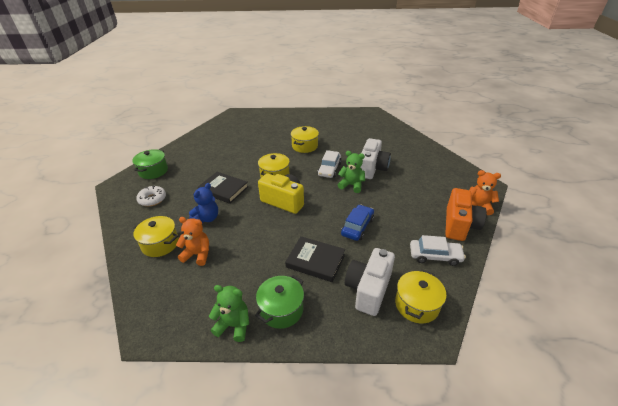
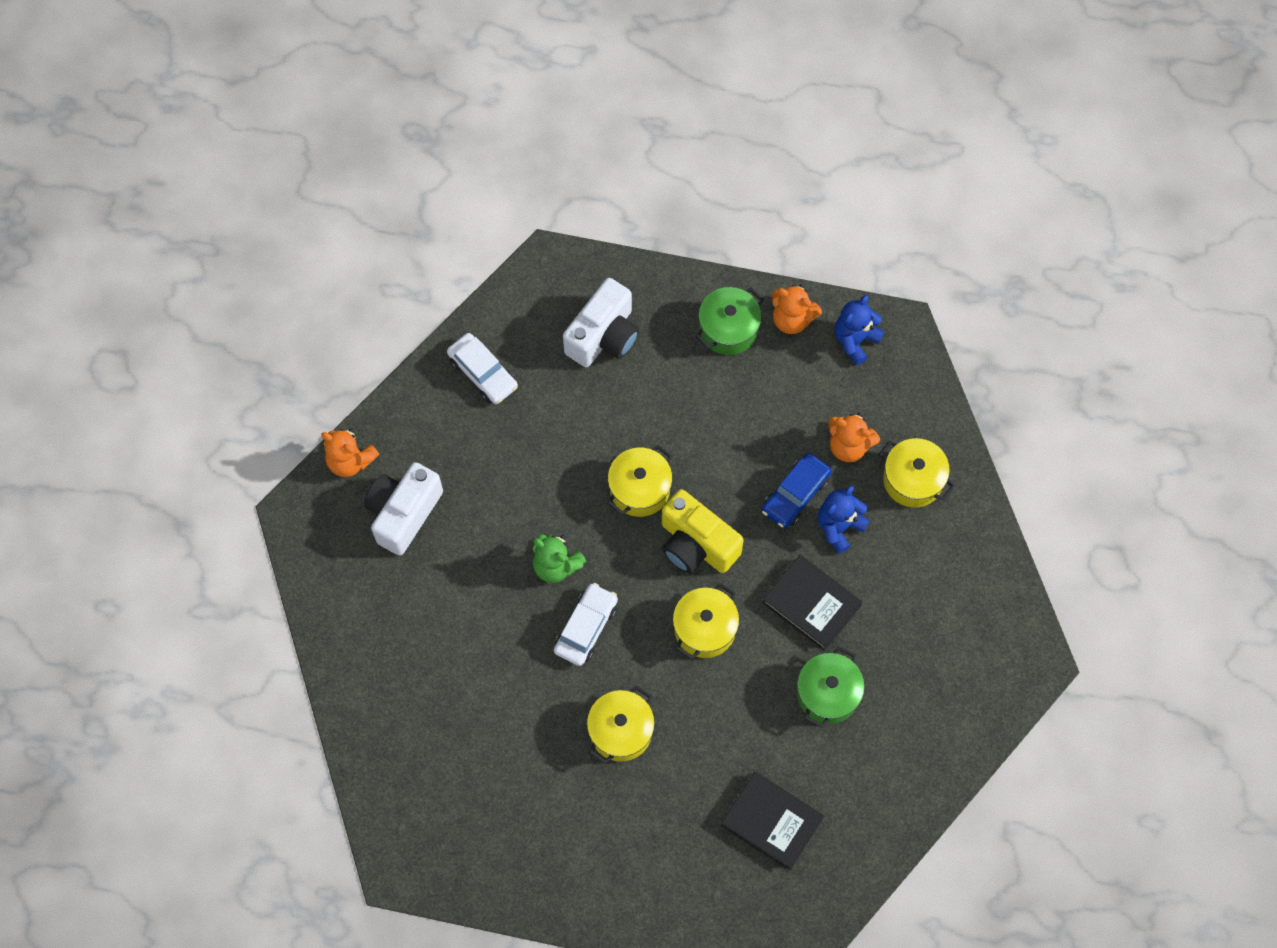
camera: 170 degrees left, 30 degrees up
(152, 199) = (949, 601): white donut -> none
(153, 171) = (966, 699): green pot -> green pot (827, 694)
(186, 318) = (855, 340): none -> blue teddy bear
(234, 325) = (792, 319): green teddy bear -> orange teddy bear
(315, 261) = (666, 398): black book -> black book (772, 821)
(357, 227) = (580, 454): blue car -> blue car (795, 494)
(372, 169) = (496, 610): white camera -> white camera (403, 513)
(416, 305) = (548, 303): yellow pot -> yellow pot (640, 489)
(435, 256) = (483, 373): white car -> white car turned 150 degrees counterclockwise
(459, 225) = (409, 424): orange camera -> none

